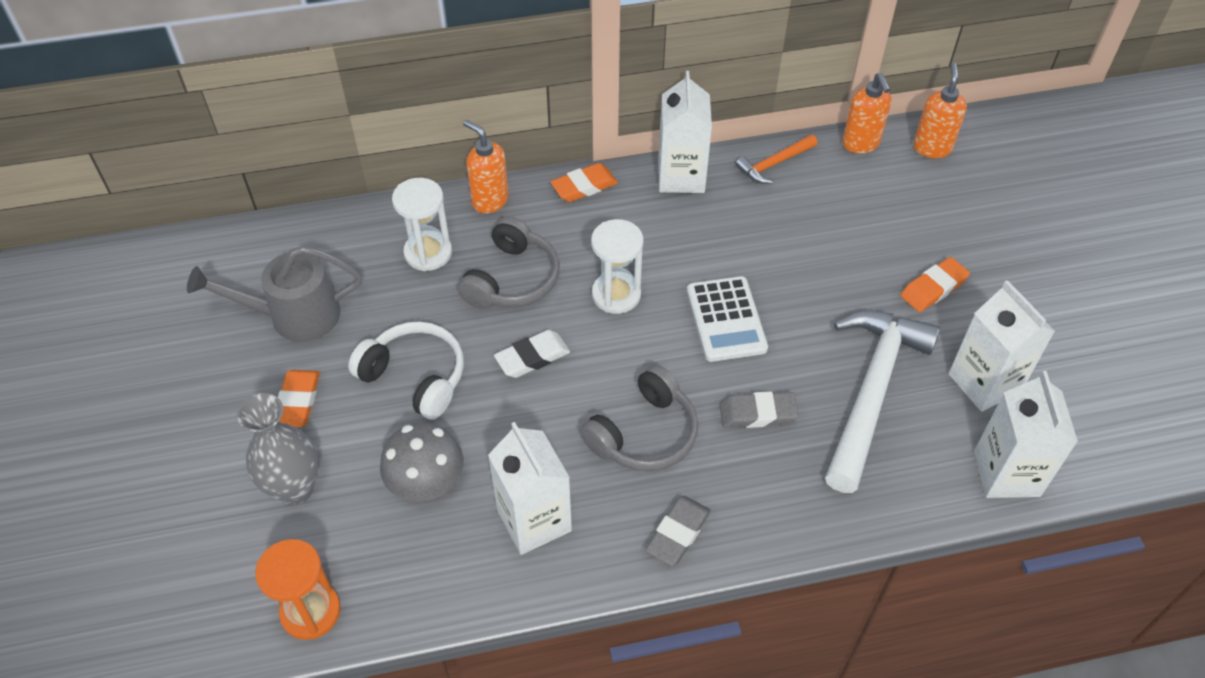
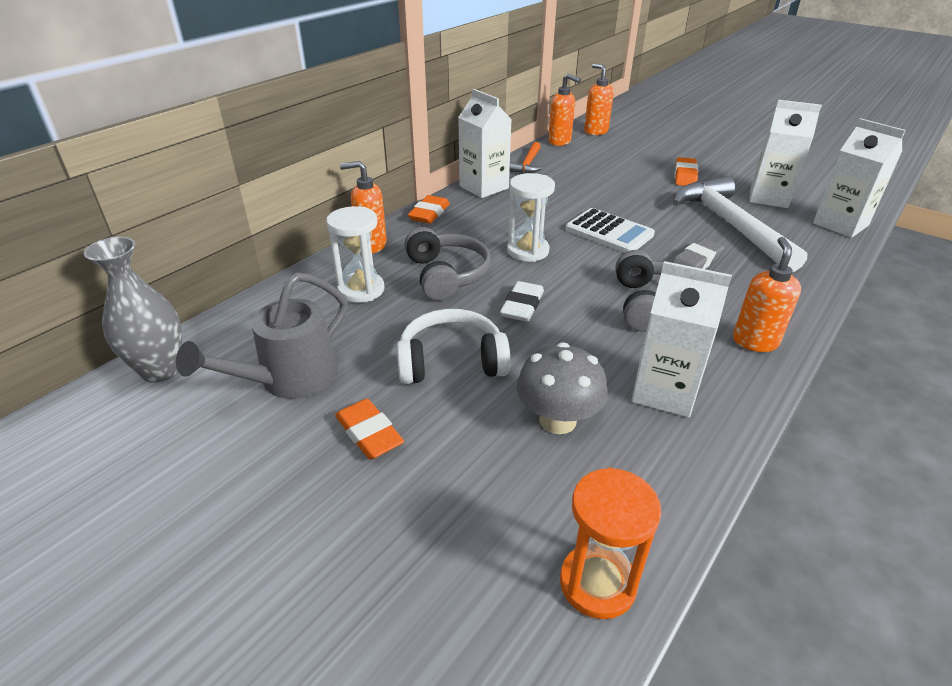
camera: 40 degrees left, 15 degrees down
(295, 489) = (450, 497): grey vase -> grey vase (160, 370)
(678, 533) = (755, 341): grey eraser -> orange soap dispenser

